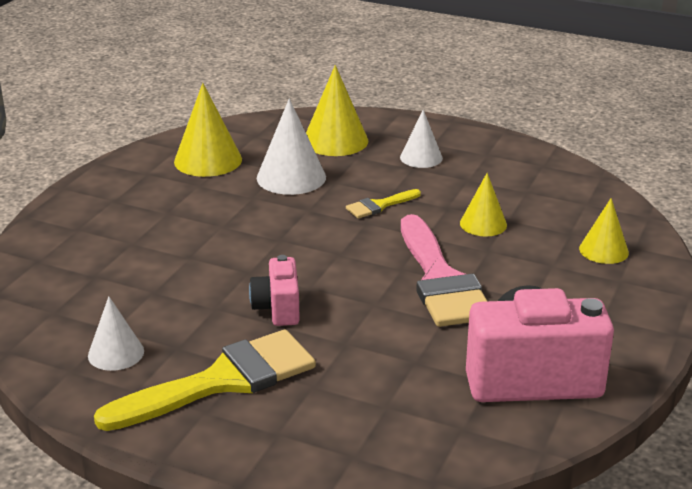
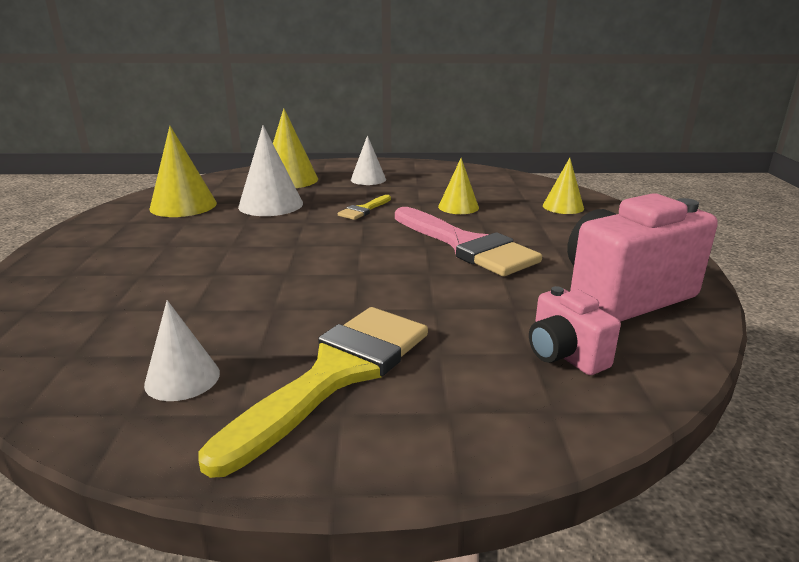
camera: 25 degrees left, 5 degrees down
(277, 309) = (341, 295): pink camera -> pink camera (564, 355)

